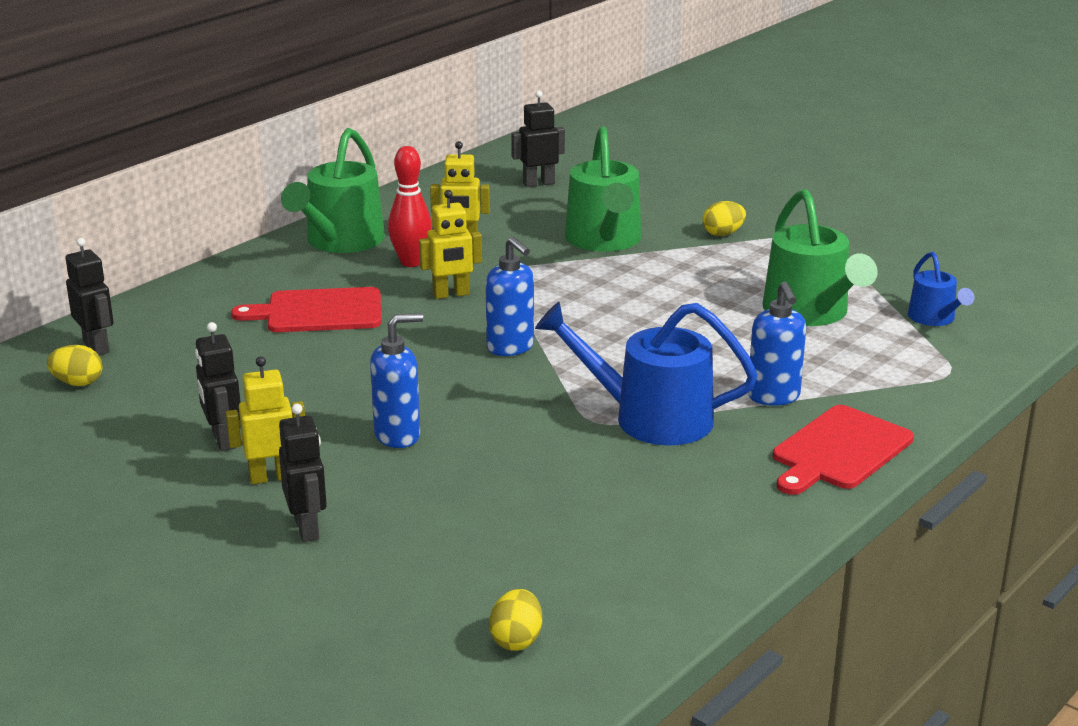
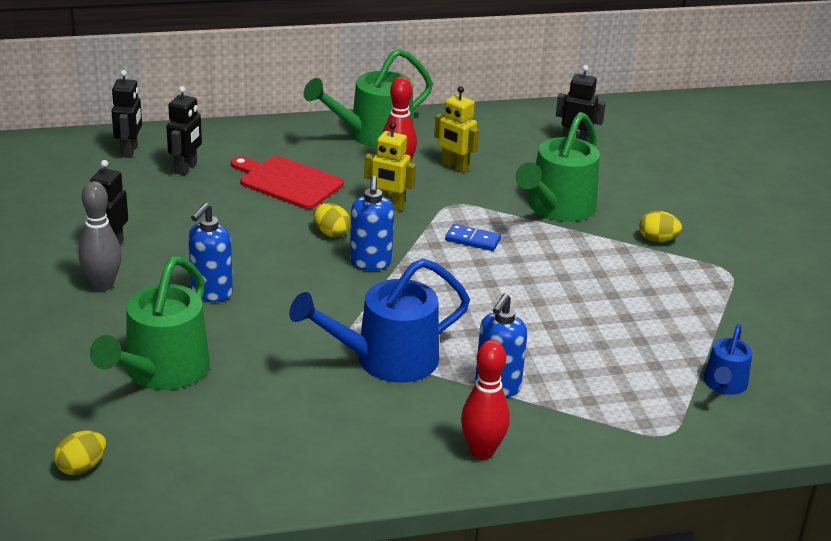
camera: 35 degrees right, 5 degrees up
(78, 383) = (88, 171): yellow egg -> yellow egg (331, 233)
(271, 477) = (103, 285): yellow robot -> grey bowling pin
(307, 529) = (74, 329): black robot -> black robot (186, 168)
(398, 436) = (211, 293): blue soap dispenser -> blue soap dispenser turned 105 degrees clockwise
(572, 293) = (473, 240): none -> blue domino
(650, 418) = (386, 360): blue watering can -> blue watering can turned 75 degrees counterclockwise
(810, 312) = (628, 333): green watering can -> green watering can (161, 371)
(839, 450) = (482, 451): red cutting board -> red bowling pin

